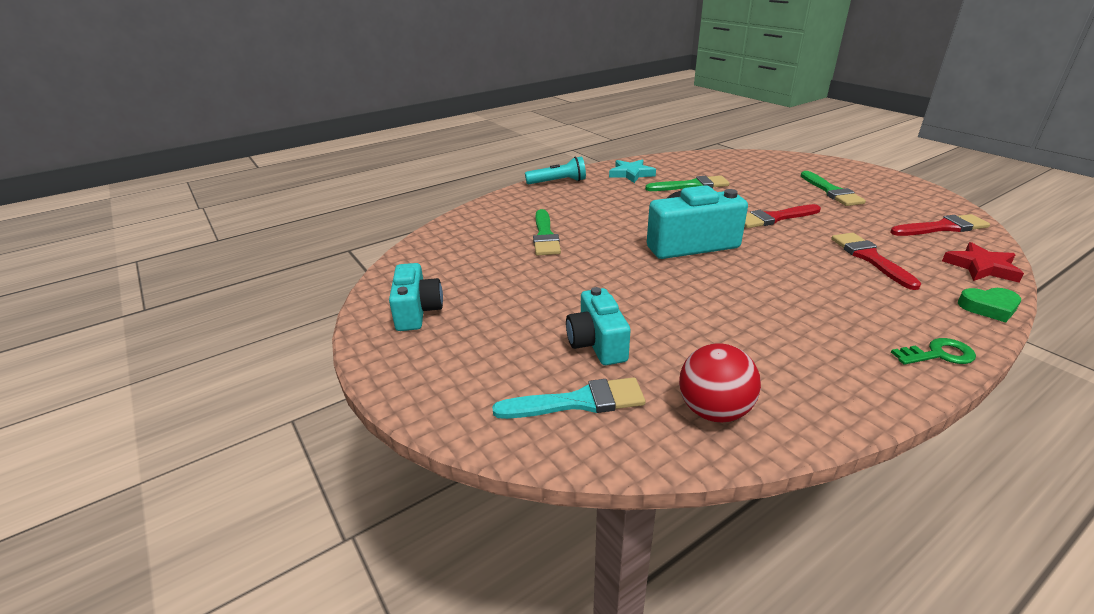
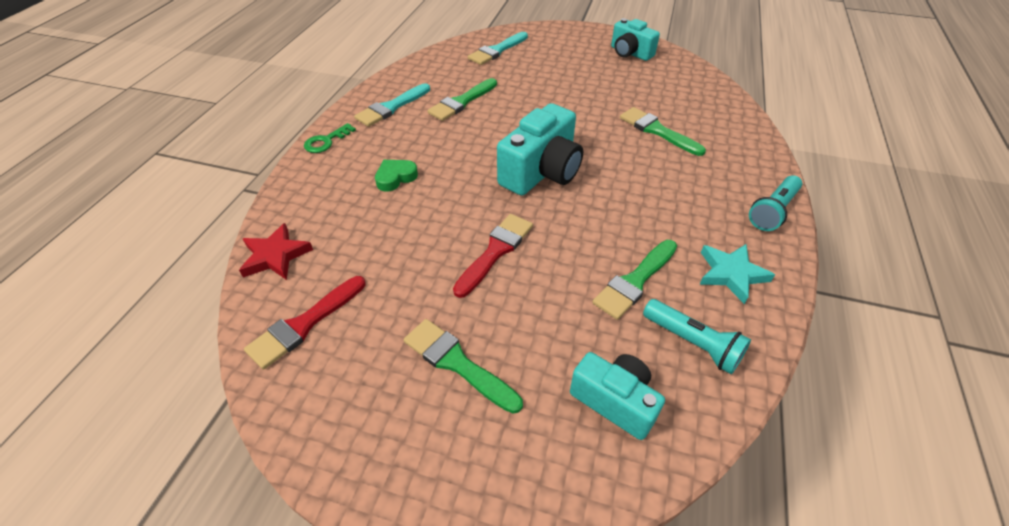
camera: 140 degrees right, 15 degrees up
(597, 343) = (518, 74): turquoise camera -> turquoise camera (615, 401)
(689, 166) = (692, 343): none -> turquoise flashlight
(714, 336) = (461, 102): none -> green brush
(714, 411) = (436, 69): red ball -> none
(825, 368) = (391, 107): none -> turquoise brush
(870, 258) = (380, 223): red brush -> none
(989, 308) = (283, 199): green heart -> green heart (395, 178)

